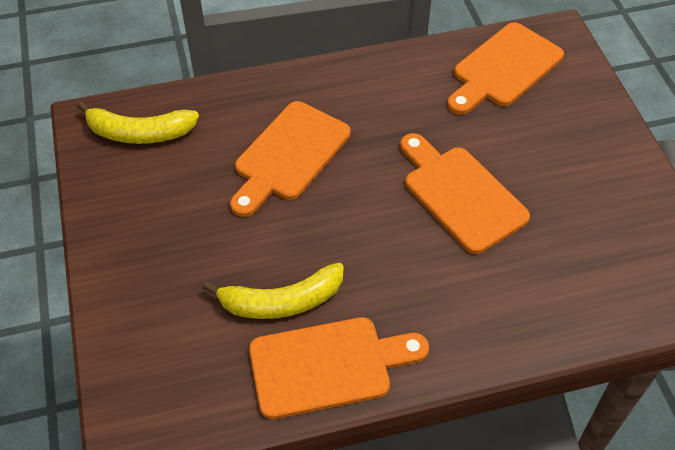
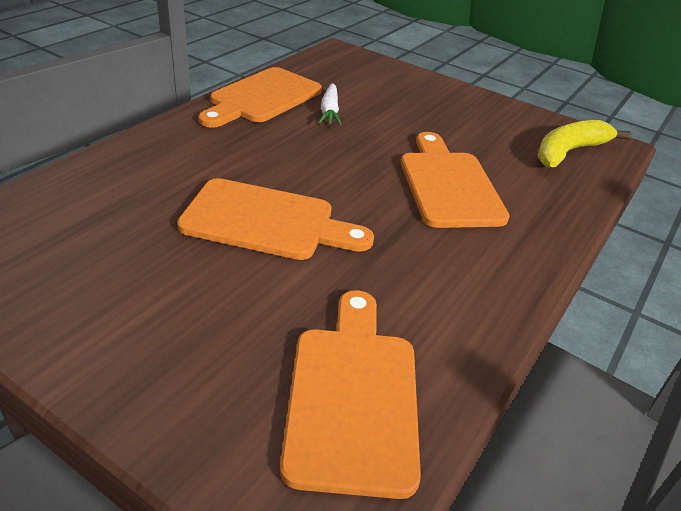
camera: 135 degrees right, 15 degrees down
(281, 301) = (329, 111): yellow banana -> white carrot

